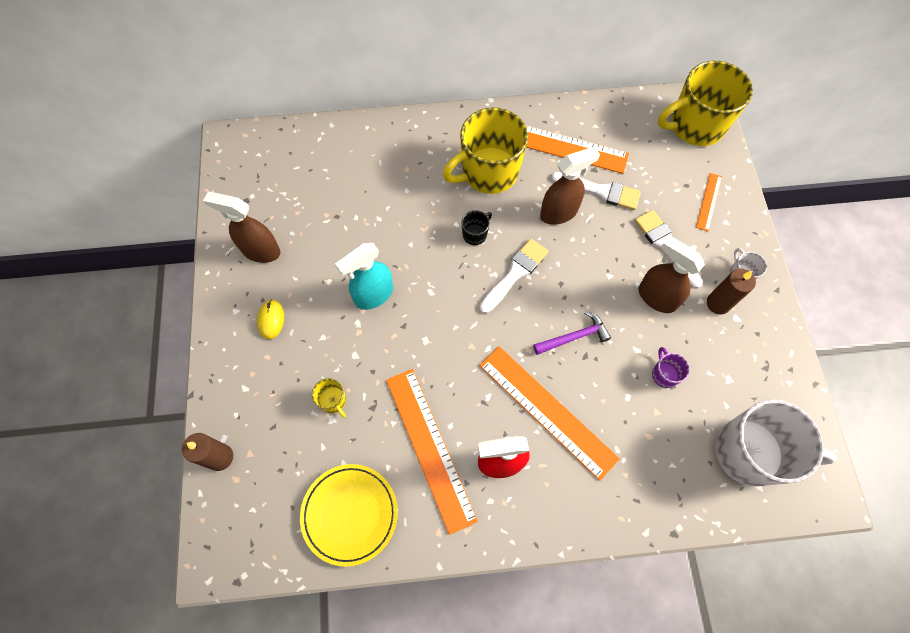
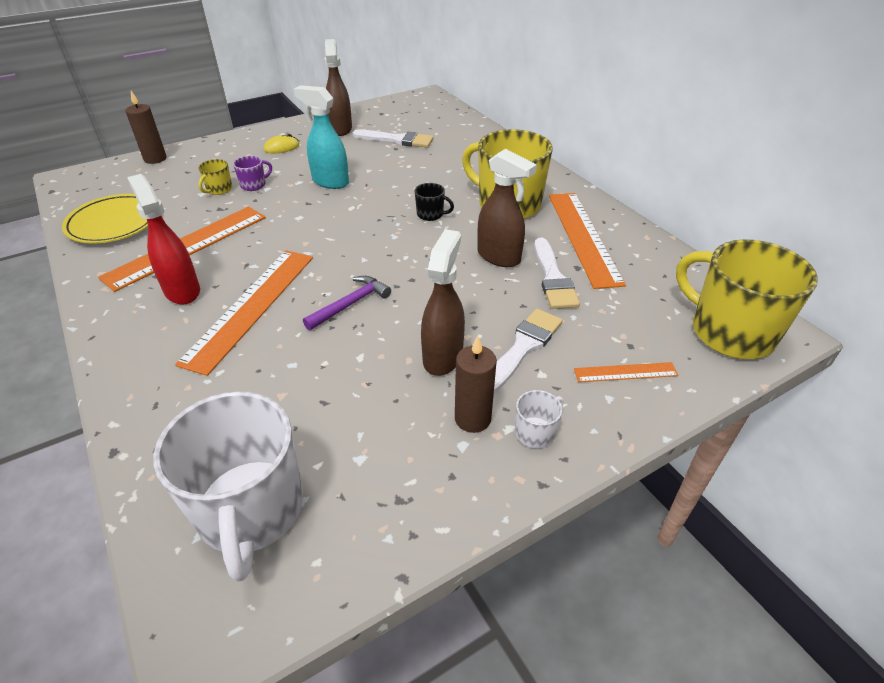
camera: 65 degrees right, 25 degrees down
(515, 273) = (403, 247): white brush -> white brush (397, 140)
(574, 337) = (350, 304): purple hammer -> purple hammer turned 90 degrees counterclockwise
(664, 374) = (337, 389): purple mug -> purple mug (254, 185)

